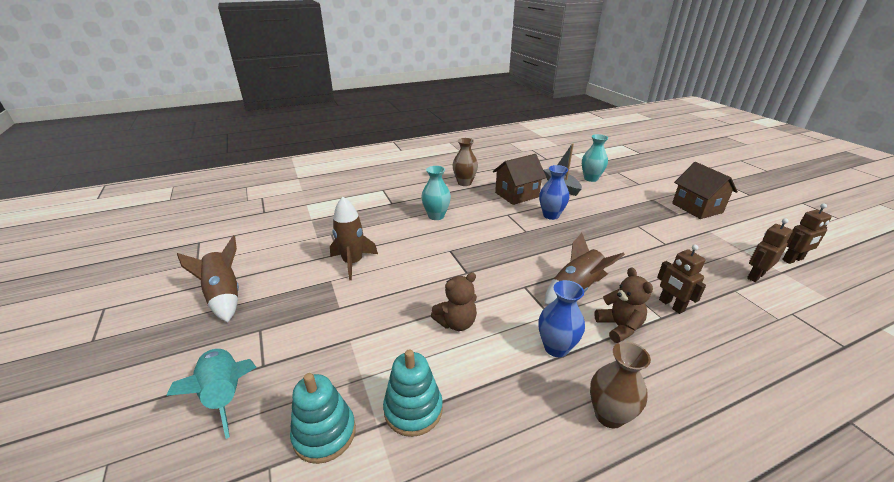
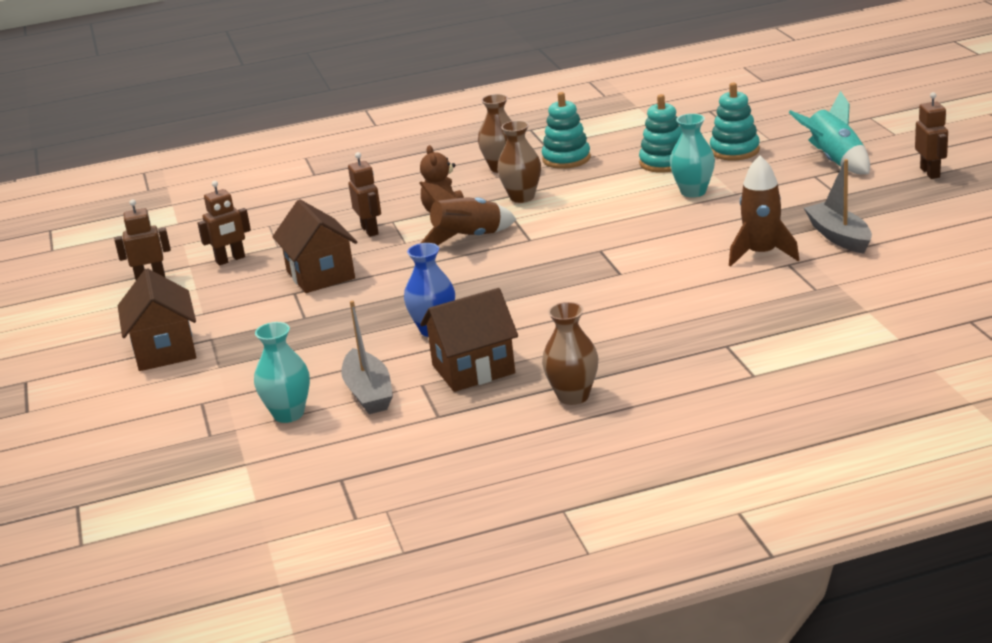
camera: 170 degrees left, 5 degrees down
(152, 361) = (930, 173): none -> brown robot
(224, 296) = (911, 216): brown rocket -> none
(292, 277) = (839, 237): none -> grey boat
(436, 216) = (639, 323): turquoise vase -> turquoise vase (693, 192)
(456, 323) = (620, 208): brown teddy bear -> none
(534, 432) = (566, 159): none -> turquoise stacking toy
(556, 348) = (522, 197): blue vase -> brown vase
(663, 258) = (320, 275): none -> brown house

